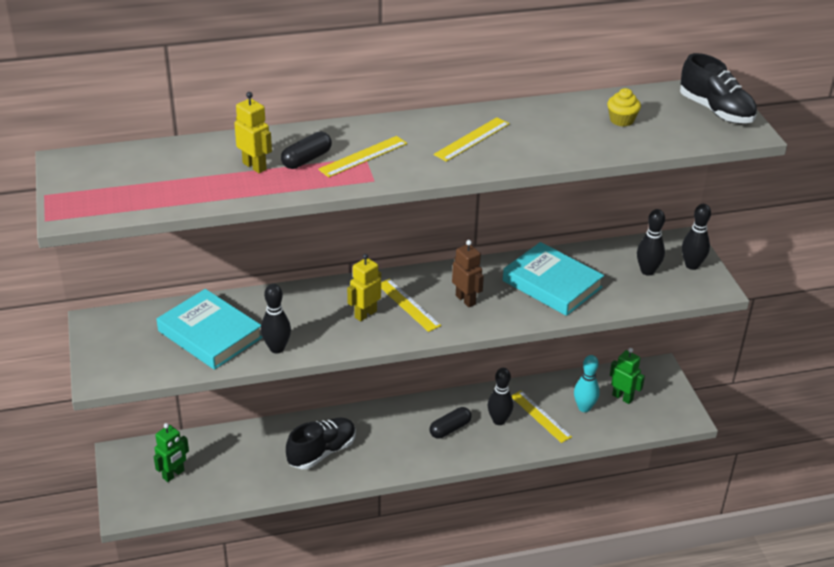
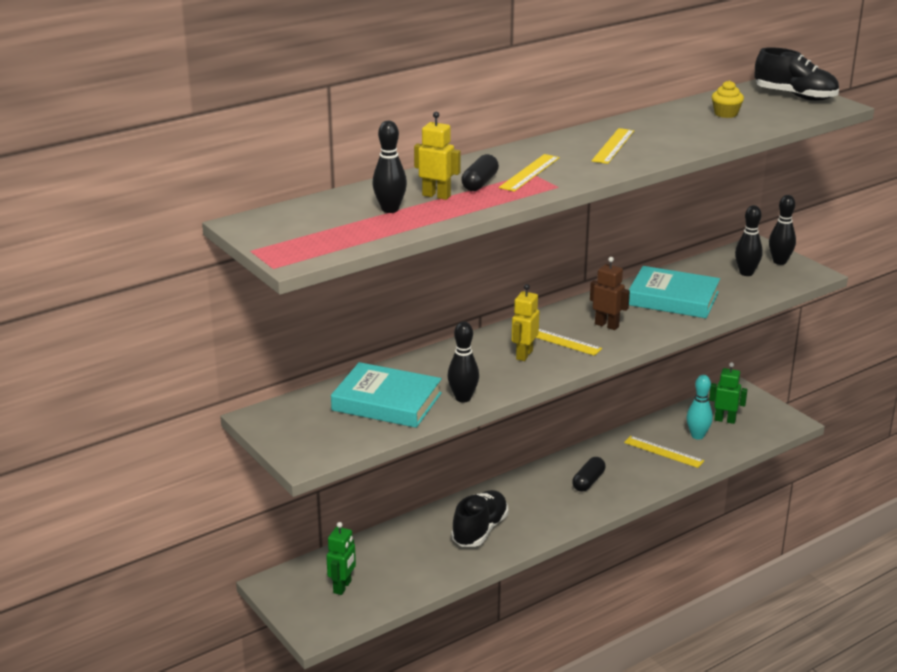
camera: 20 degrees left, 10 degrees down
(499, 420) = (628, 464): black bowling pin -> black bowling pin (390, 209)

